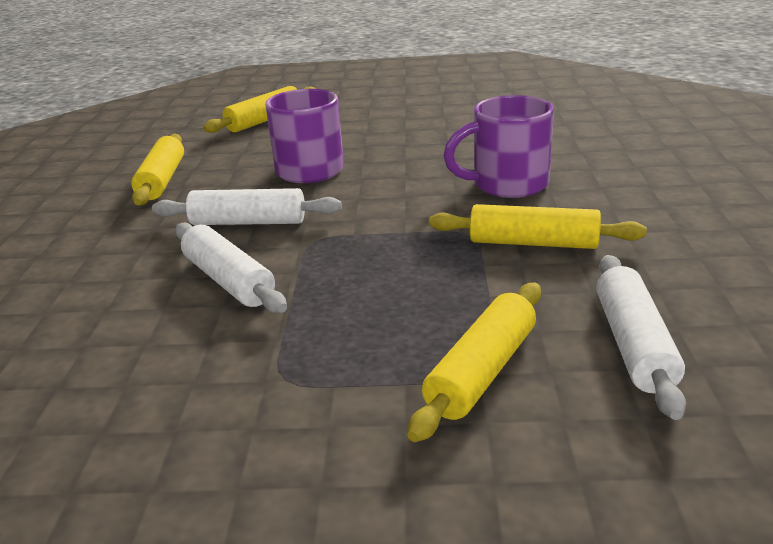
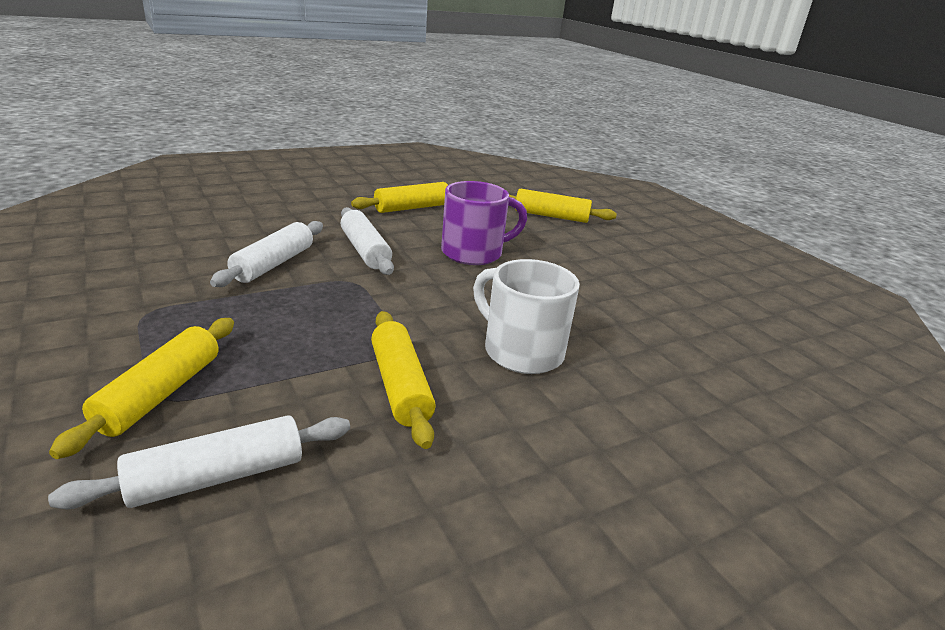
camera: 55 degrees right, 0 degrees up
(482, 372) = (160, 394): yellow rolling pin -> yellow rolling pin turned 75 degrees counterclockwise
(507, 184) = (521, 351): purple mug -> white mug

